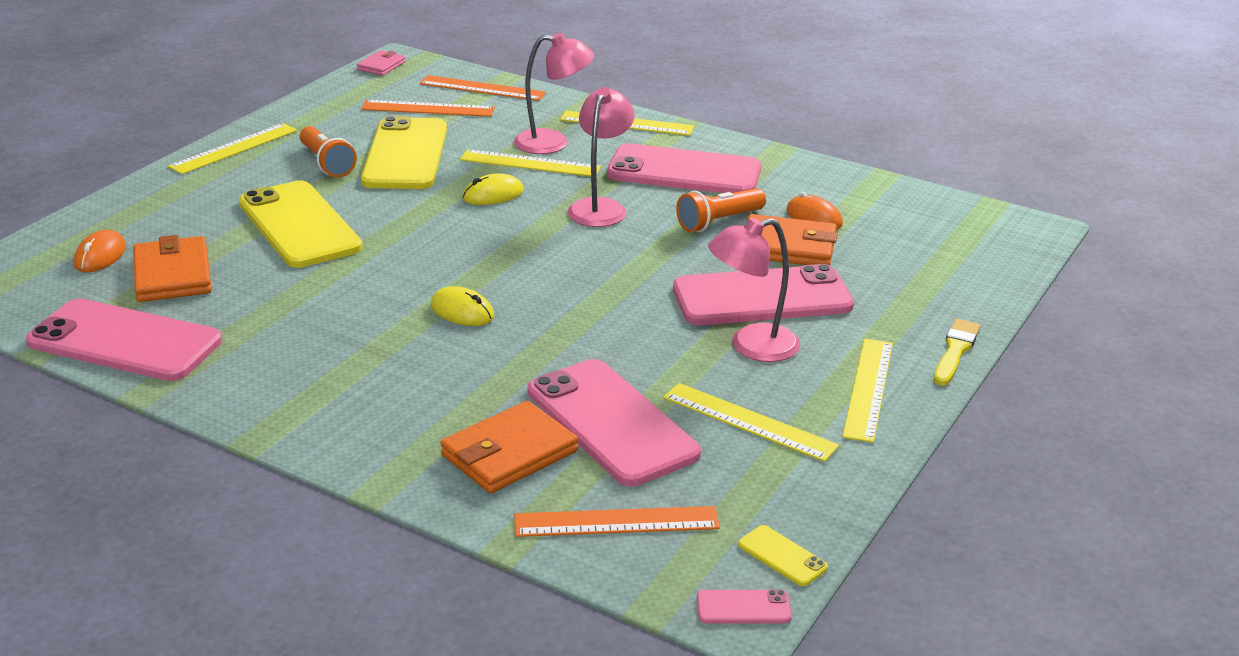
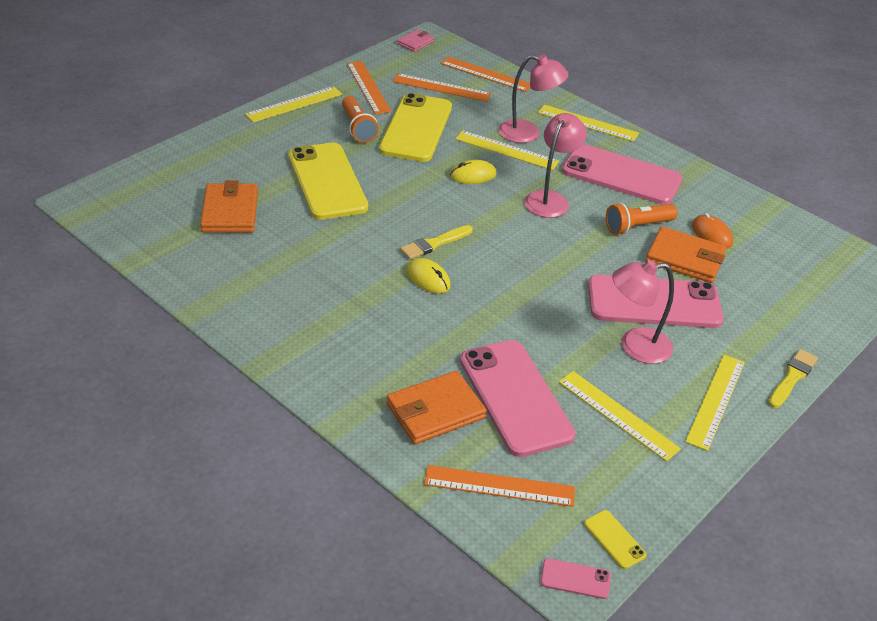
camera: 10 degrees right, 10 degrees up
(100, 256) = (183, 187): orange mouse -> none
(125, 341) = (186, 265): pink phone -> none
(330, 119) = (368, 87): none -> orange ruler
(460, 273) = (434, 244): none -> yellow brush

